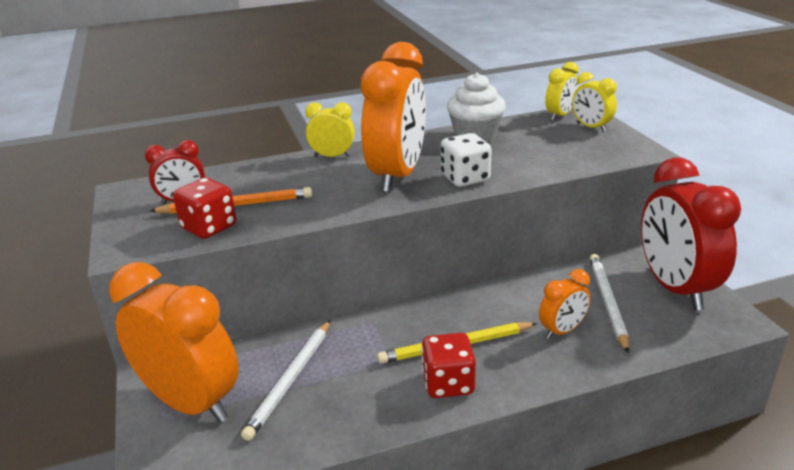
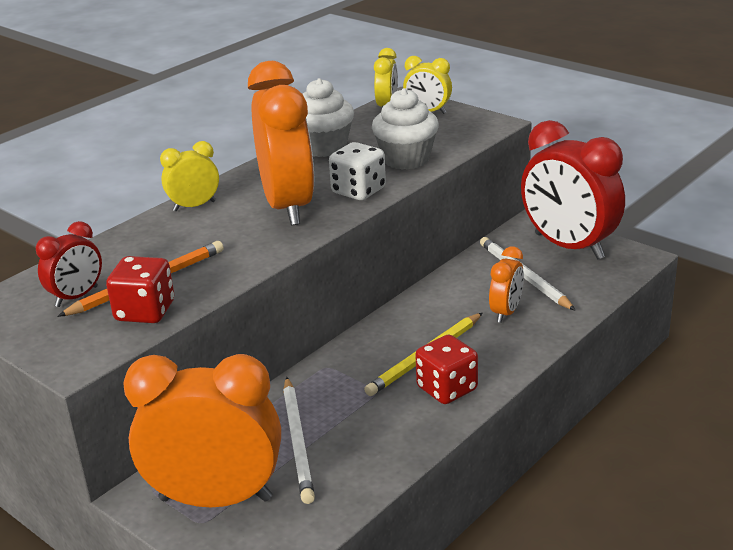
camera: 30 degrees left, 0 degrees up
(532, 162) = (406, 159): none -> white cupcake

